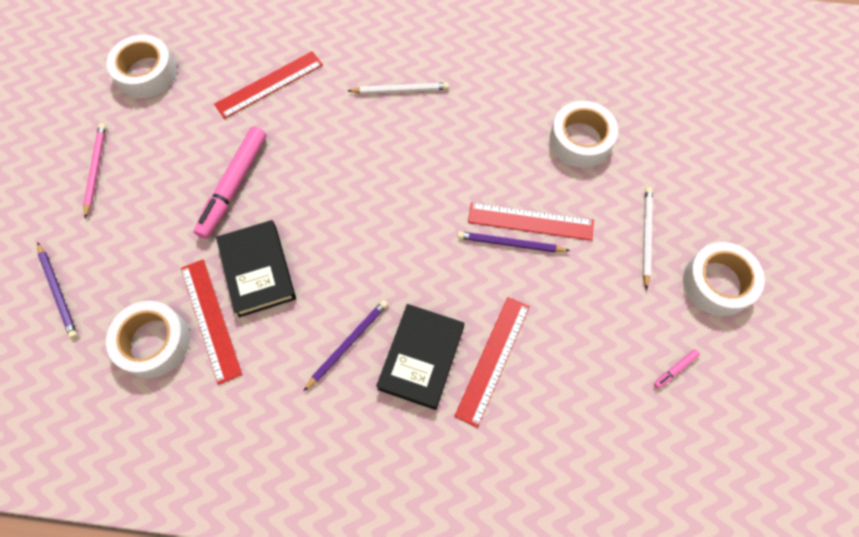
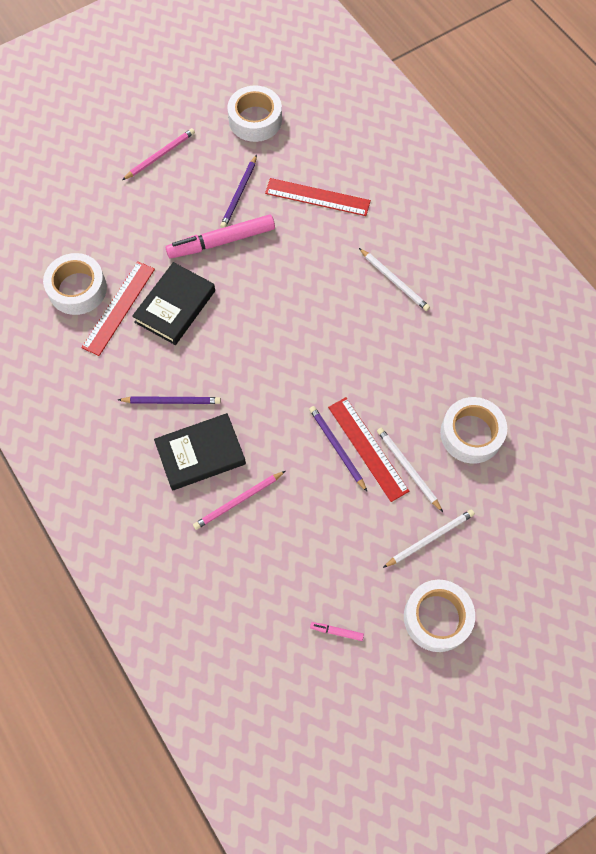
camera: 50 degrees right, 0 degrees up
(58, 291) = (64, 209): purple pencil -> purple pencil (239, 194)
(493, 360) = (238, 501): red ruler -> pink pencil
(573, 206) = (408, 469): none -> white pencil

